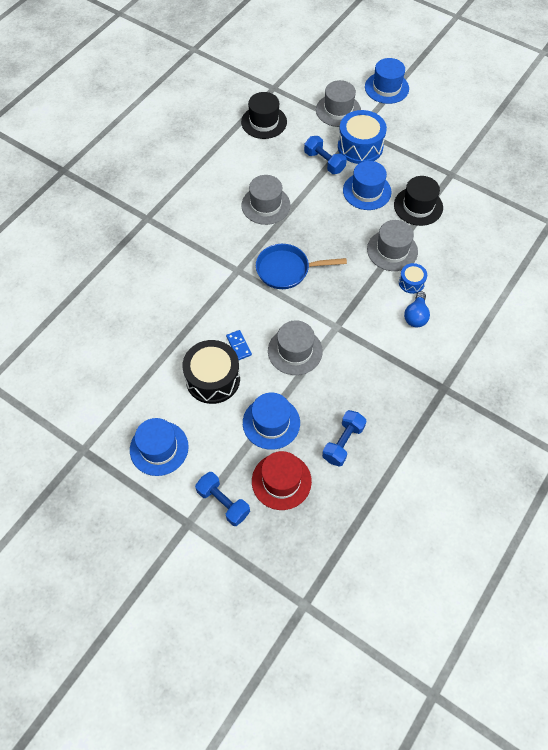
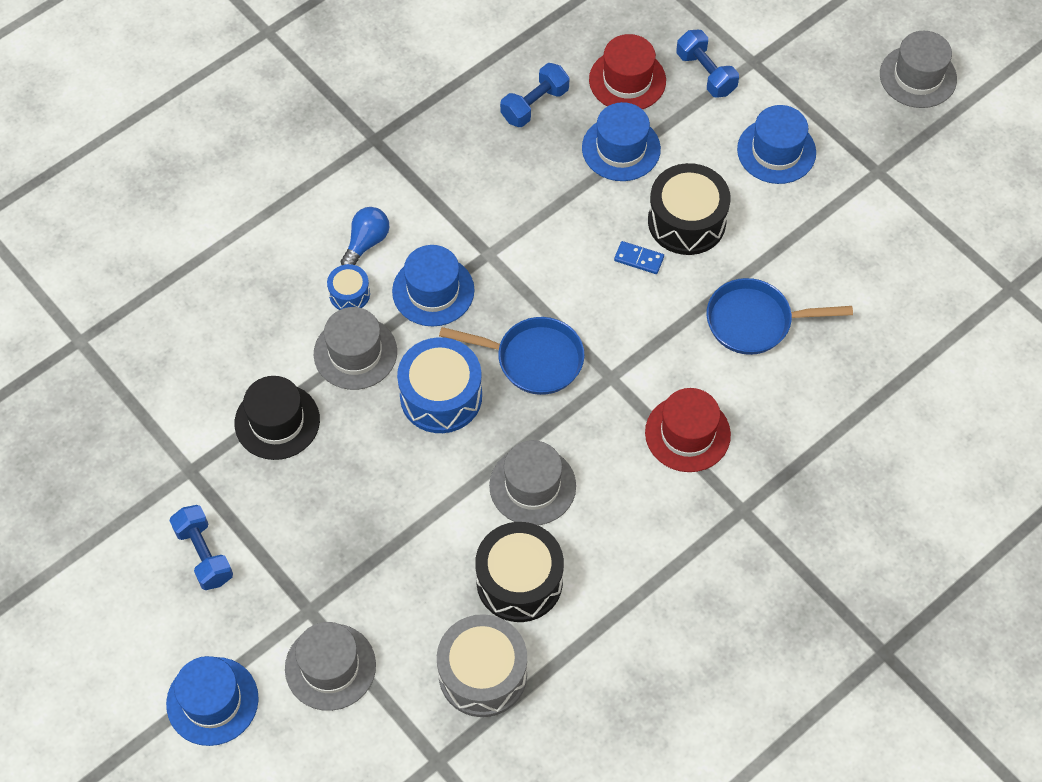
camera: 165 degrees left, 0 degrees up
(156, 322) = (755, 321): none -> blue pan
(185, 249) = (687, 433): none -> red hat
(238, 346) = (639, 259): blue domino -> blue domino turned 60 degrees counterclockwise
(258, 162) = (519, 581): none -> black drum
(264, 122) = (482, 674): black hat -> grey drum
(295, 351) = (560, 233): grey hat -> grey hat (918, 76)
(324, 162) = (401, 551): blue dumbbell -> blue dumbbell (204, 554)
(360, 147) = (323, 569): blue drum -> blue drum (441, 396)
(367, 191) = (350, 471): blue hat -> blue hat (433, 291)

